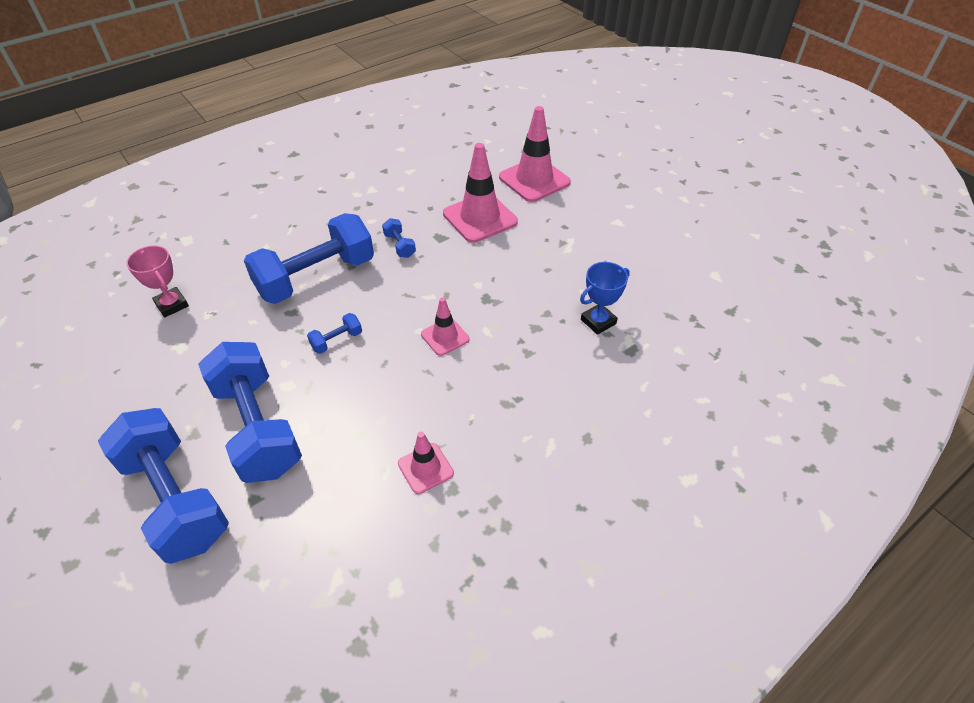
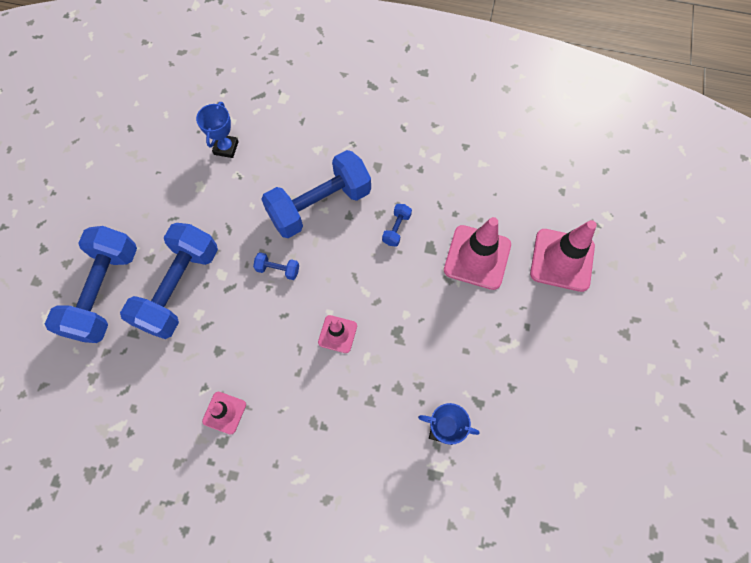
camera: 50 degrees right, 20 degrees up
(172, 305) = (226, 148): pink trophy -> blue trophy
(316, 277) = (319, 205): blue dumbbell -> blue dumbbell turned 45 degrees counterclockwise

